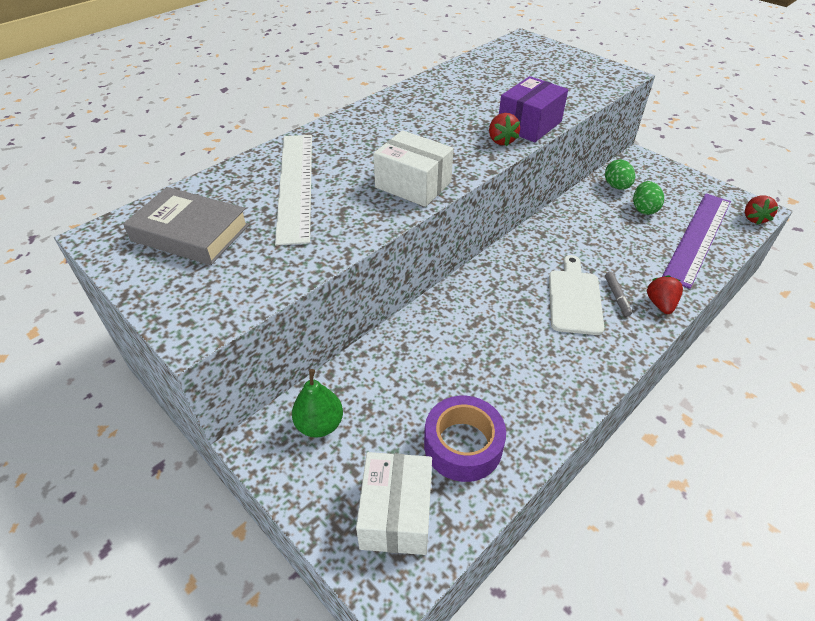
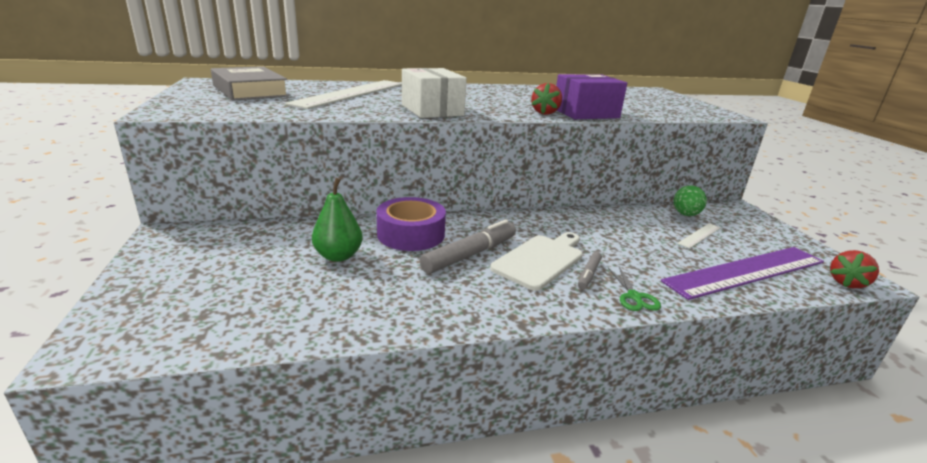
camera: 30 degrees right, 20 degrees down
(320, 424) = (218, 242): green pear -> green pear (338, 256)
(396, 513) = (174, 311): white box -> none
(463, 445) = (294, 299): purple tape -> purple tape (411, 234)
(524, 321) = (470, 255): none -> grey marker
(643, 209) = (699, 235): green egg -> white ruler
(660, 304) = (634, 297): red strawberry -> green scissors

